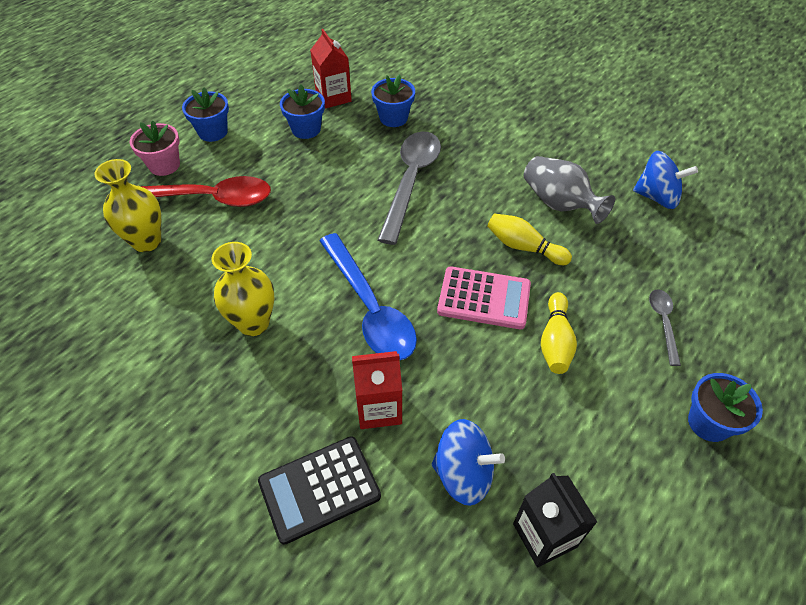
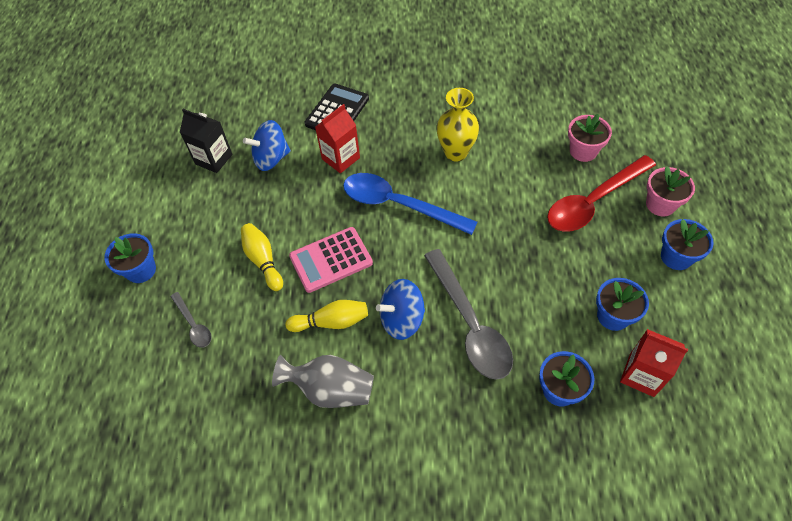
camera: 145 degrees right, 5 degrees up
(146, 241) = (583, 151): yellow vase -> pink flower pot
(657, 197) = (246, 465): blue spinning top -> blue spinning top (402, 319)

